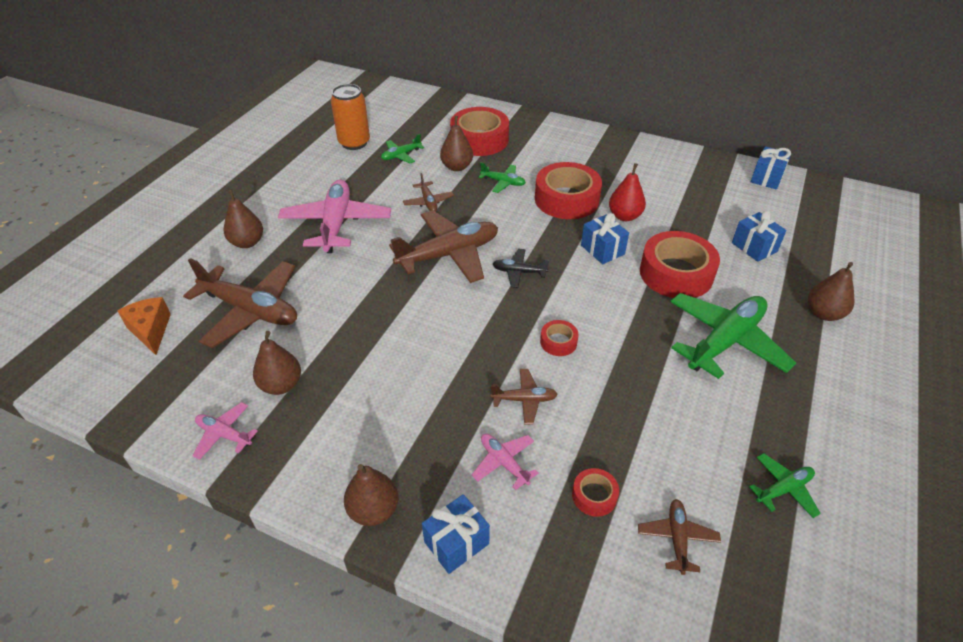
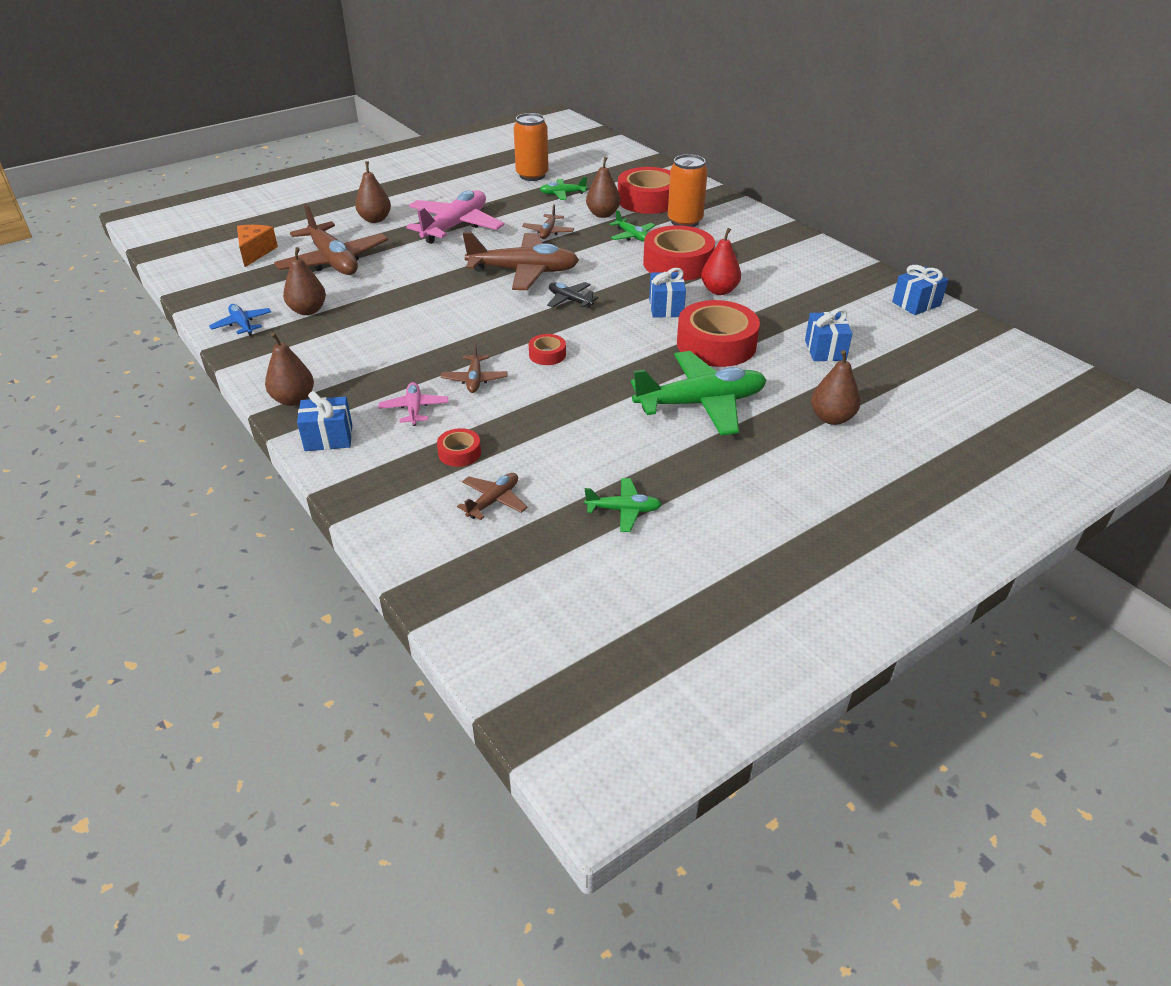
camera: 30 degrees right, 5 degrees down
(224, 434) = (242, 325): pink plane -> blue plane
(524, 400) = (474, 379): brown plane -> brown plane turned 60 degrees clockwise
(530, 153) = (685, 221): none -> orange can

